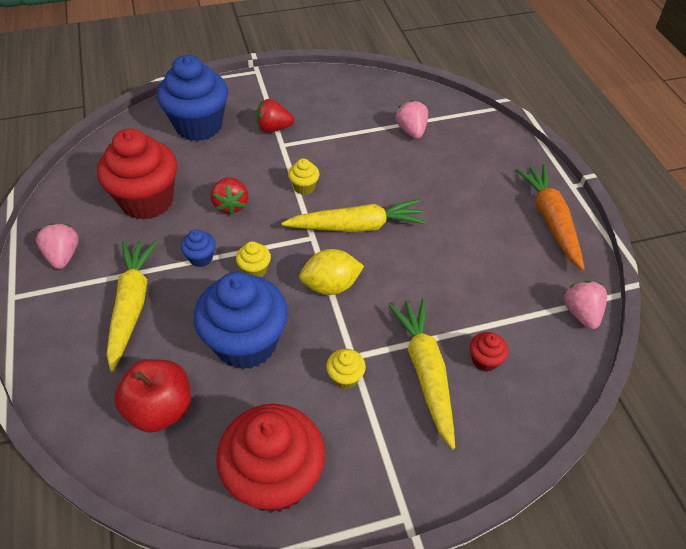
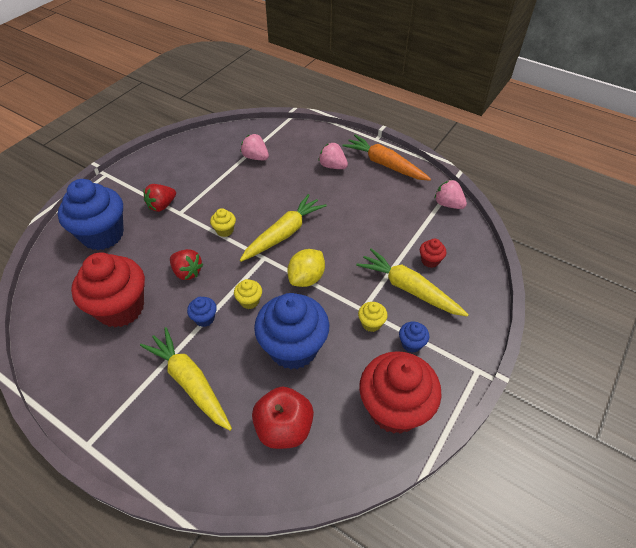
camera: 40 degrees left, 0 degrees up
(63, 256) = (96, 388): pink strawberry -> pink strawberry (332, 166)
(364, 430) = (411, 344): none -> blue cupcake

